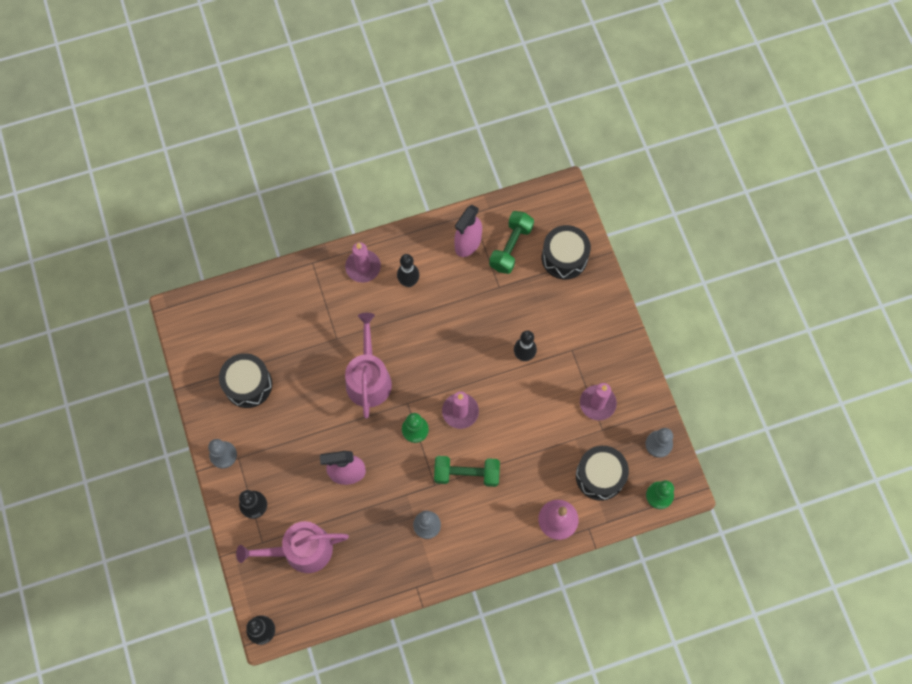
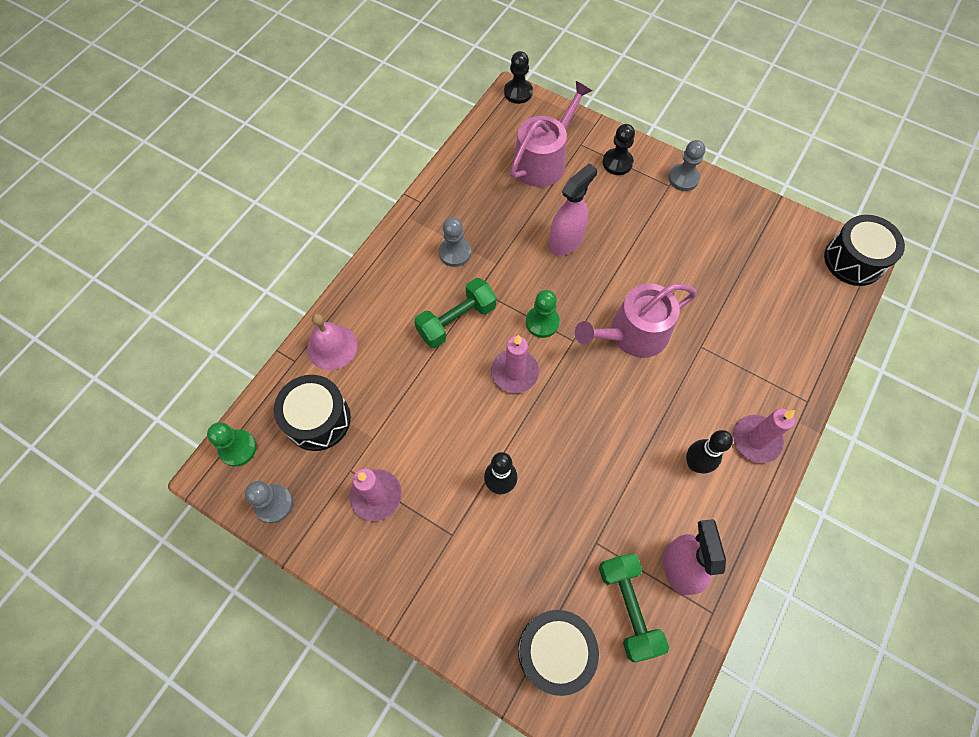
camera: 140 degrees right, 5 degrees down
(248, 385) = (729, 244): black drum -> black drum (853, 260)
(368, 378) = (632, 334): pink watering can -> pink watering can turned 105 degrees clockwise

